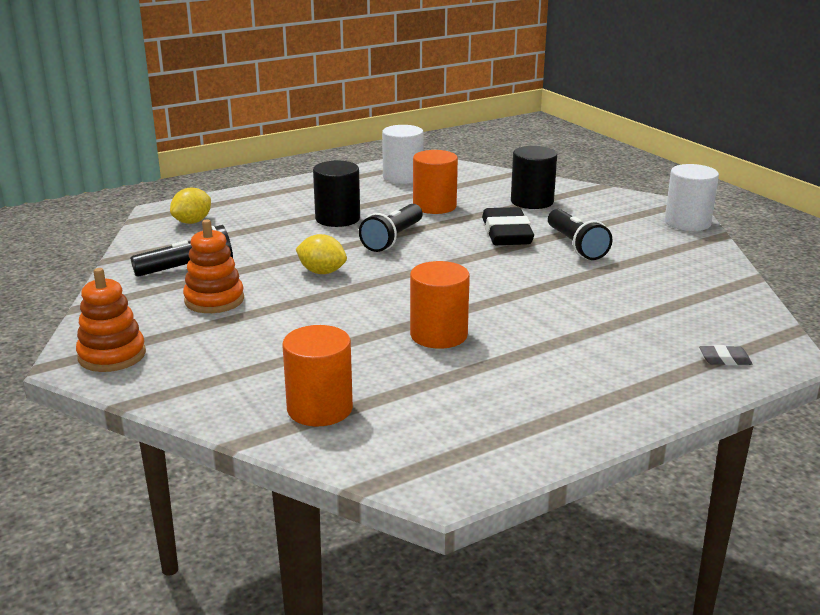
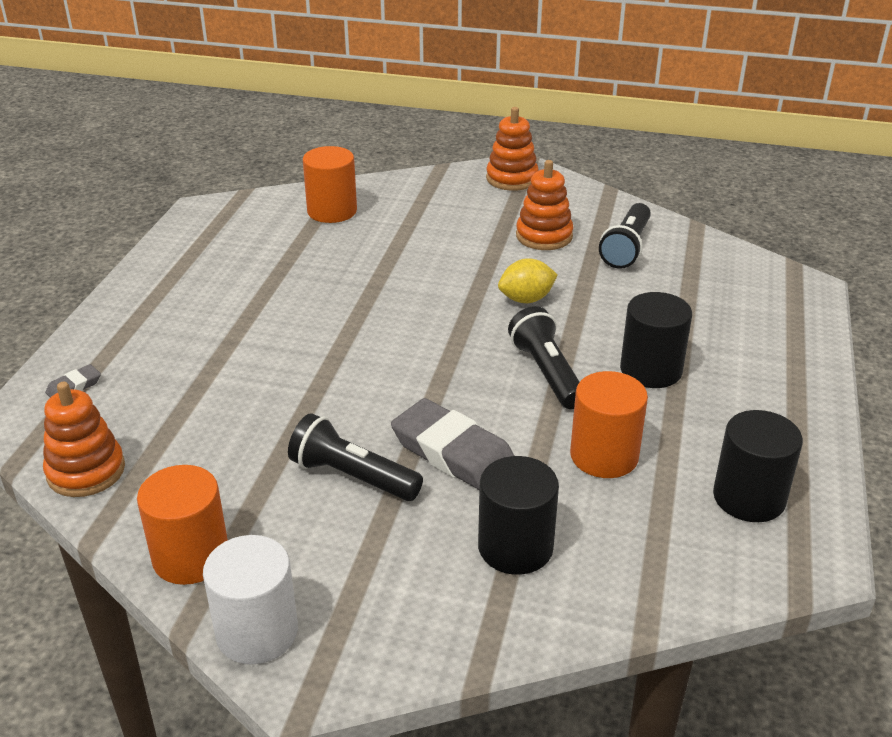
camera: 135 degrees right, 10 degrees up
(192, 222) = (748, 289): yellow lemon -> none
(403, 177) = (749, 497): white cylinder -> black cylinder
(438, 335) = (336, 292): orange cylinder -> orange cylinder (191, 556)
(507, 233) = (453, 453): black eraser -> grey eraser
(743, 307) = (86, 471): none -> orange stacking toy

